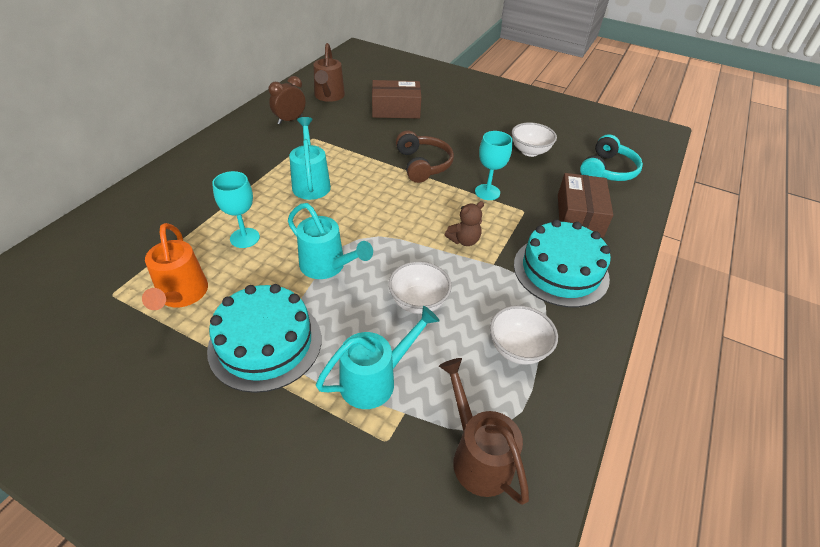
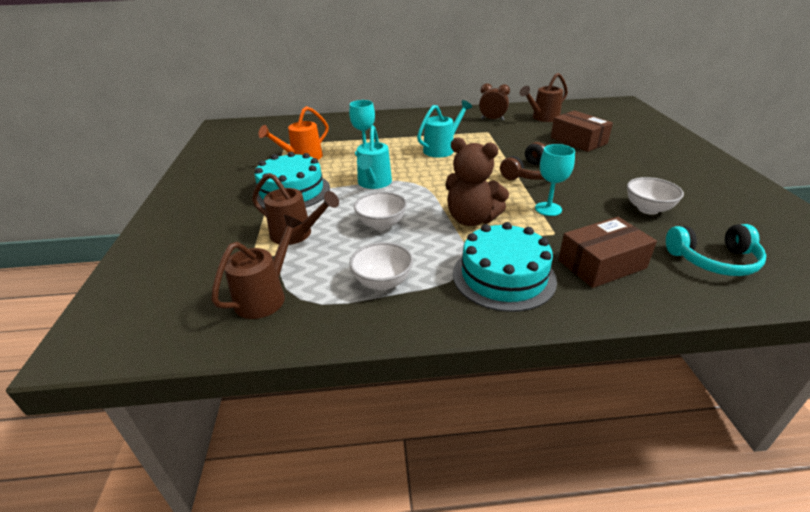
camera: 60 degrees right, 10 degrees down
(375, 380) = (296, 234): turquoise watering can -> brown watering can
(464, 240) = (471, 219): brown teddy bear -> brown teddy bear, size x1.84

